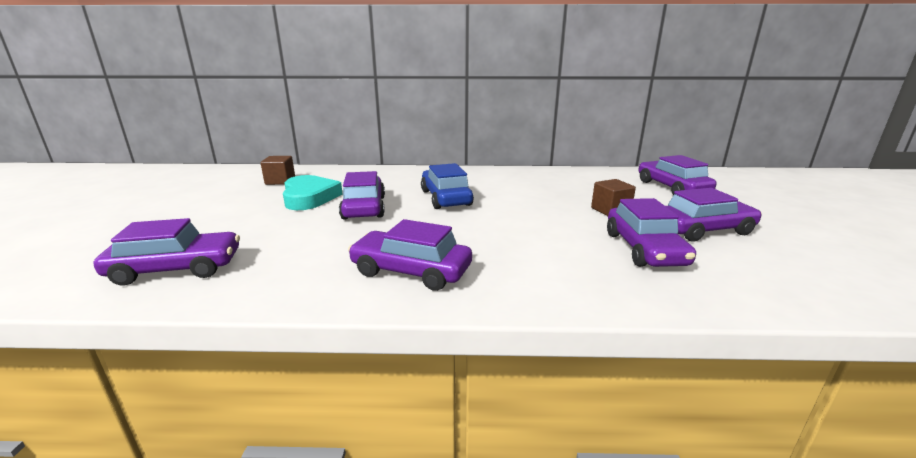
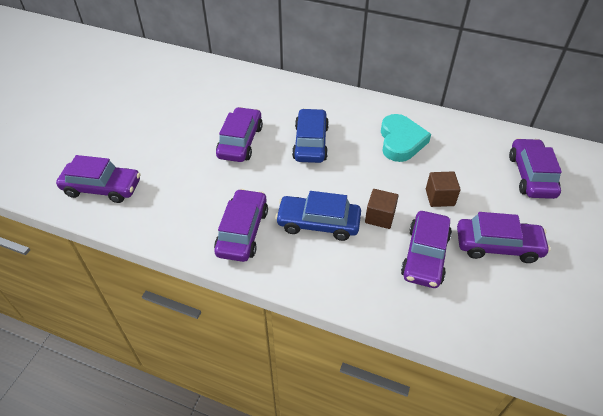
camera: 20 degrees right, 25 degrees up
(280, 181) = (188, 82): brown cube -> brown cube (380, 217)
(309, 197) = (204, 115): turquoise heart -> turquoise heart (401, 141)
(411, 271) = (242, 232): purple car -> purple car turned 60 degrees clockwise
(502, 247) = (318, 223): none -> blue car

